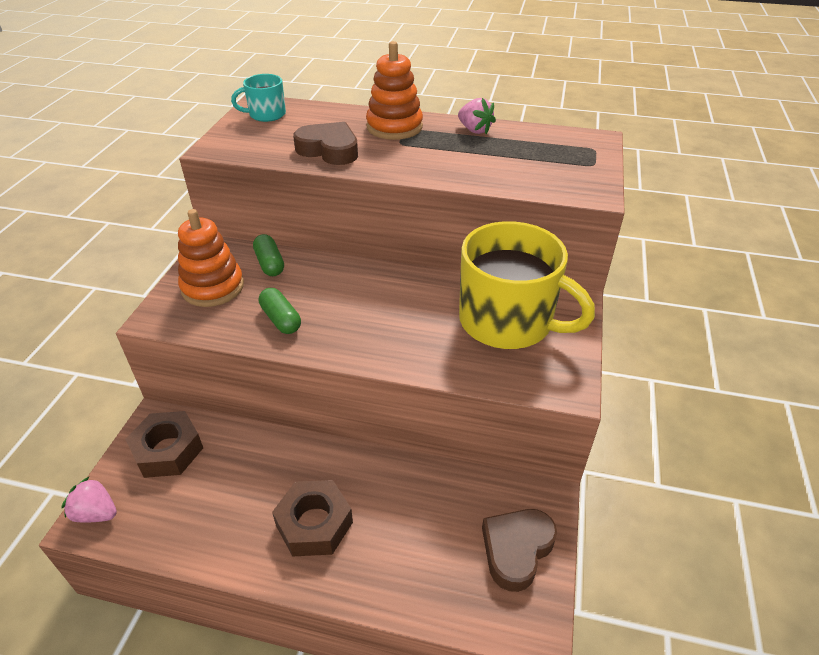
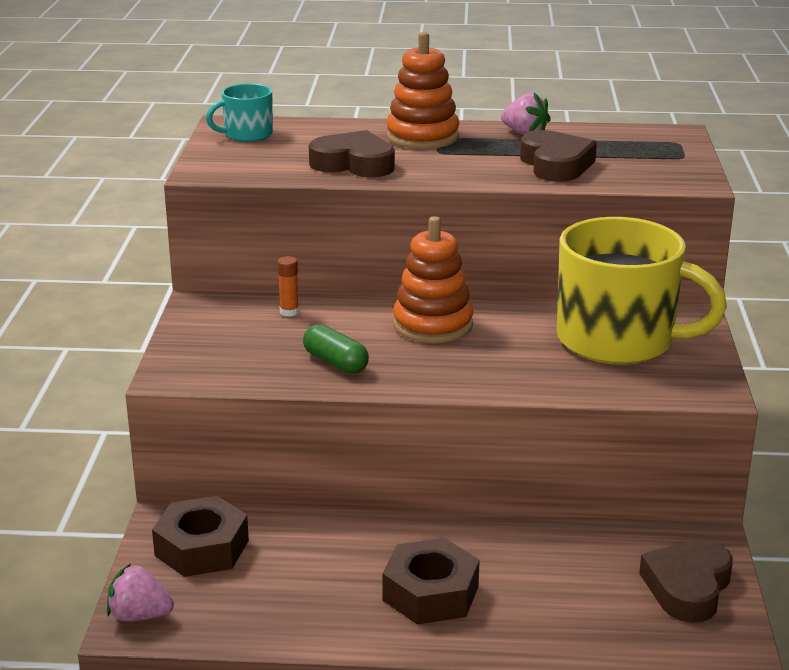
camera: 10 degrees left, 15 degrees down
(213, 287) = (227, 340): orange stacking toy -> orange stacking toy (433, 325)
(270, 264) = (289, 312): green capsule -> orange glue stick
(486, 164) = (556, 165): none -> brown heart

